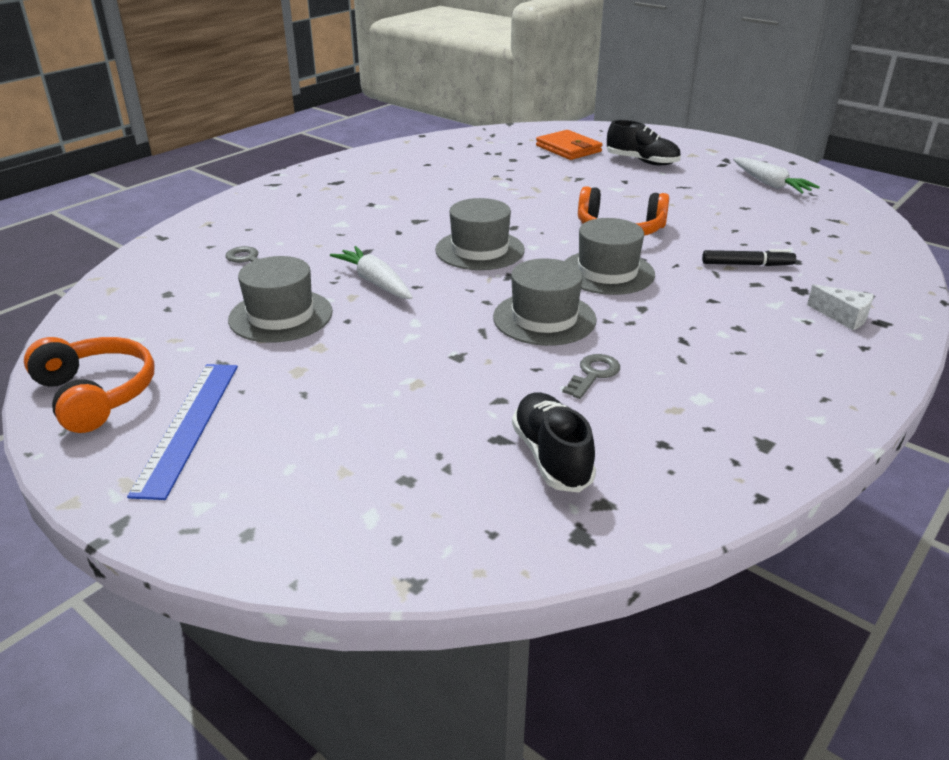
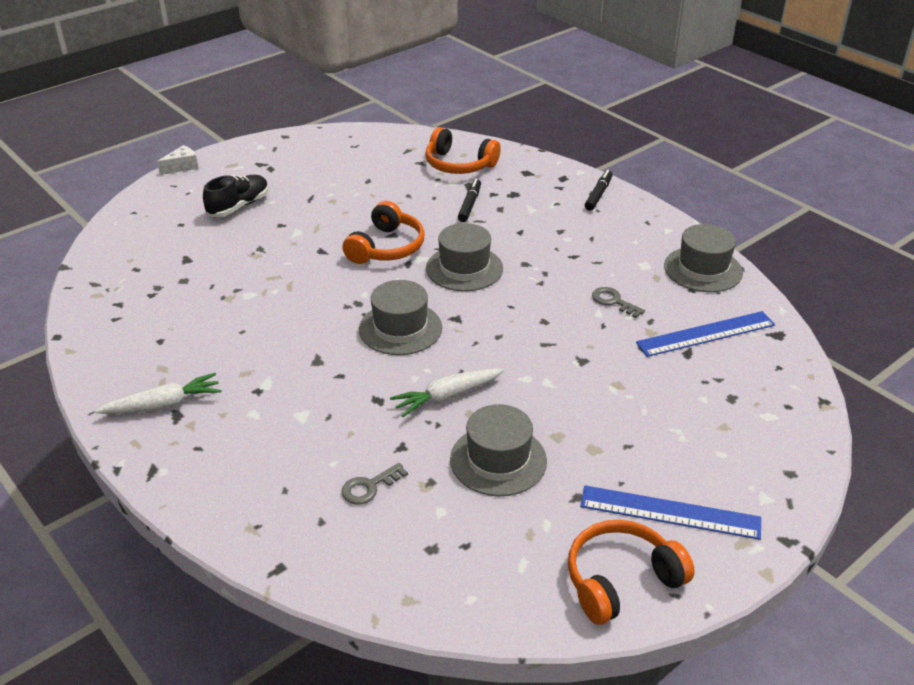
camera: 80 degrees left, 5 degrees up
(544, 318) = (532, 311): grey hat -> grey hat (703, 269)
(551, 457) = (706, 334): black shoe -> blue ruler
(568, 149) = (176, 241): orange wallet -> none
(770, 184) = (327, 158): white carrot -> white carrot (164, 405)
(836, 251) = (459, 164): none -> orange headphones
(843, 317) = (553, 189): white cheese -> white cheese (182, 167)
(864, 352) = (598, 194): none -> black marker

